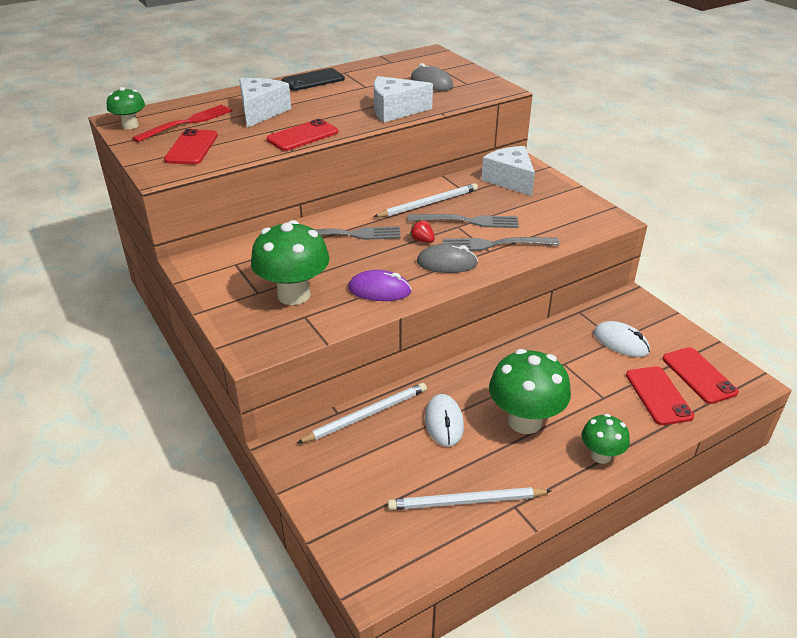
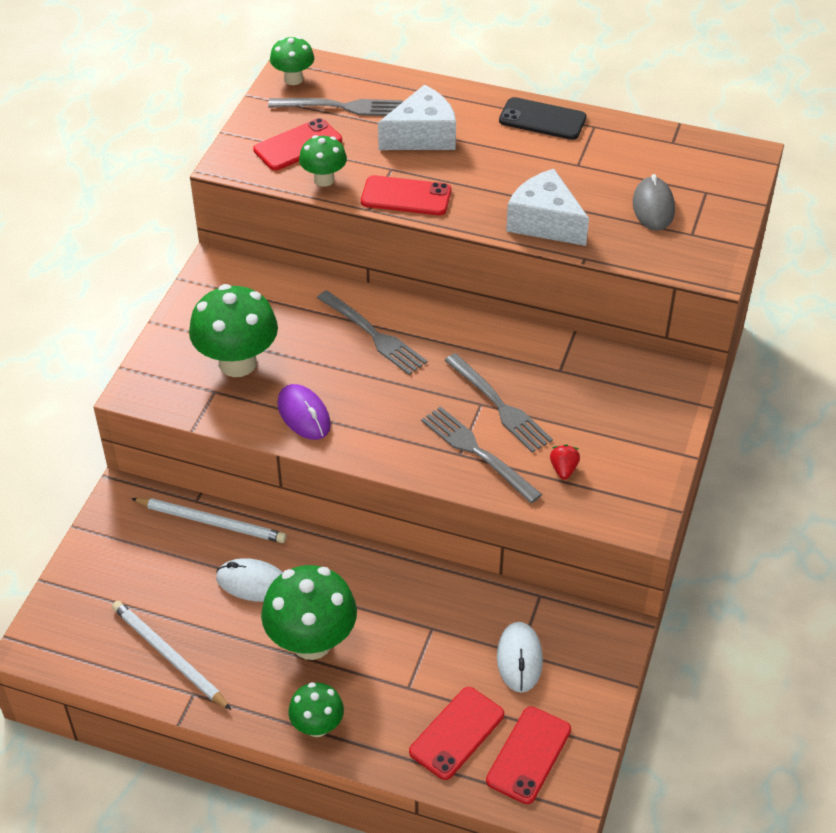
camera: 50 degrees right, 10 degrees up
(187, 122) = (342, 107): red fork -> grey fork
(239, 152) = (324, 179): none -> green mushroom
(422, 240) = (422, 393): red strawberry -> red strawberry (563, 469)
(428, 203) = (500, 355): white pencil -> none
(444, 422) = (253, 583): white mouse -> white mouse turned 60 degrees clockwise
(447, 263) = (401, 435): grey mouse -> none
(510, 180) = (631, 391): white cheese -> none

